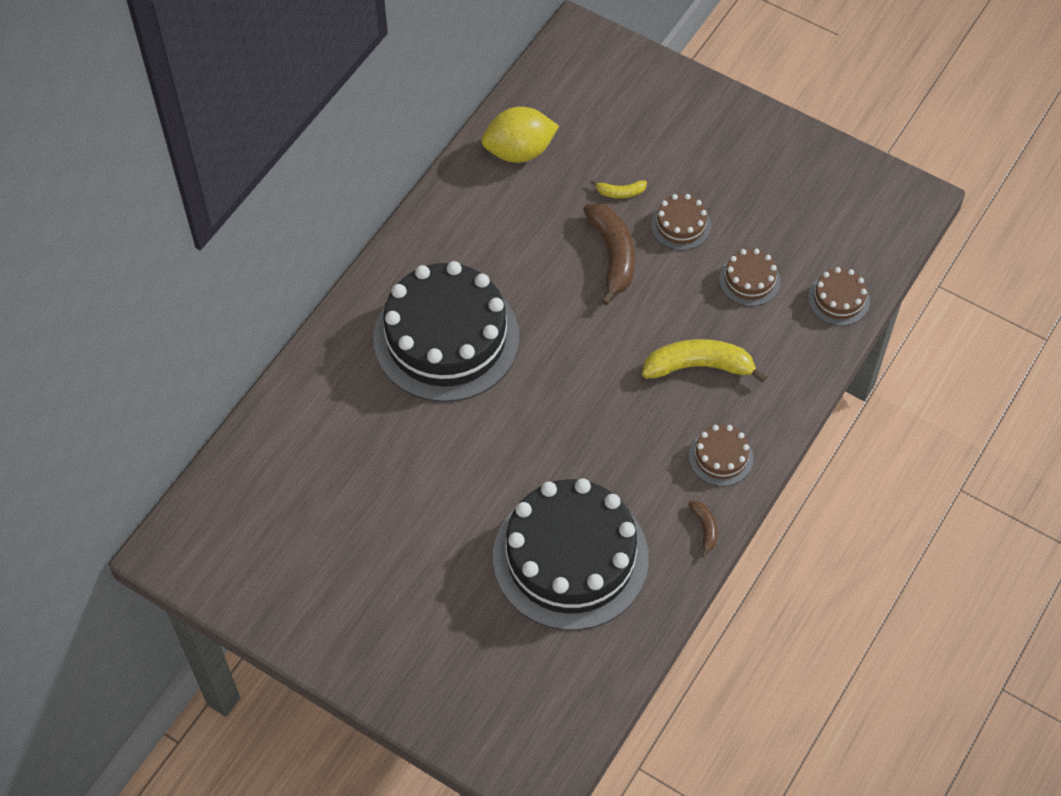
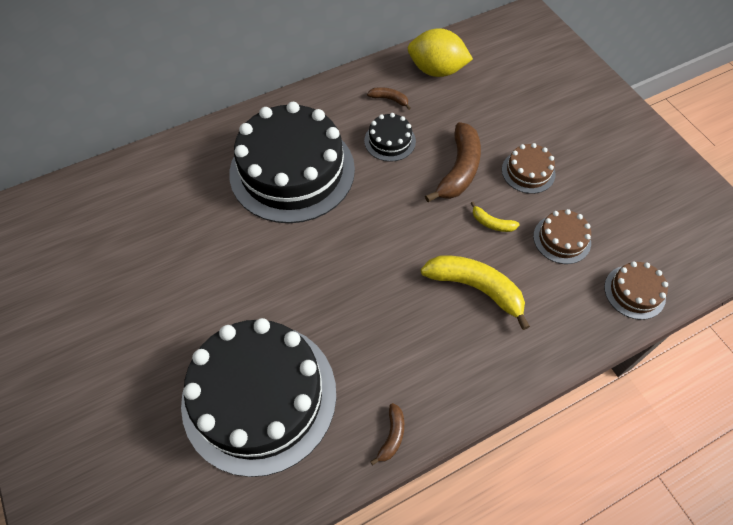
camera: 30 degrees right, 0 degrees up
(492, 210) = (389, 99): none -> brown banana
(523, 257) = (390, 141): none -> black cake
(620, 192) = (494, 128): yellow banana -> yellow banana (492, 223)
(721, 457) = (447, 377): brown cake -> none

